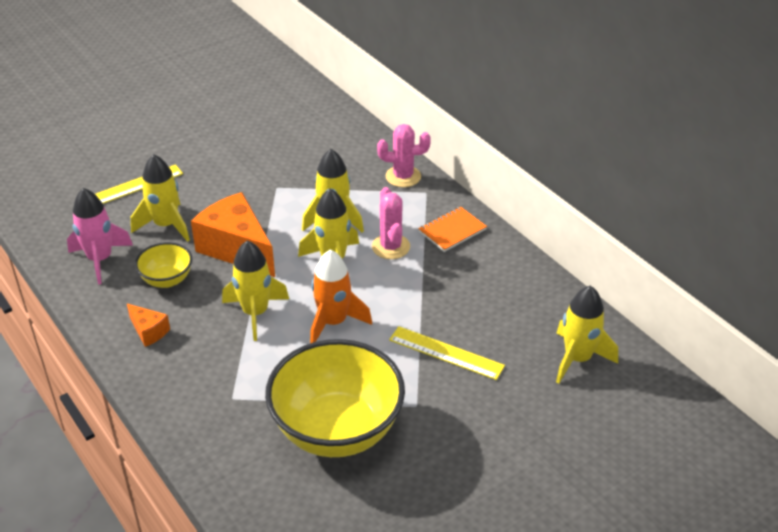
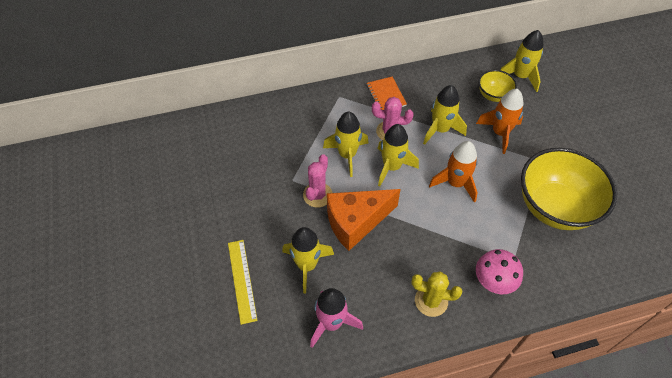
camera: 70 degrees left, 15 degrees up
(149, 331) = (431, 301): orange cheese -> yellow cactus
(167, 280) = (375, 277): yellow bowl -> yellow bowl (493, 95)
(192, 383) = (493, 282): none -> pink mushroom
(255, 313) = (432, 226): yellow rocket -> yellow rocket (440, 129)
(403, 176) = (316, 103): pink cactus -> pink cactus (317, 195)
(446, 353) = (500, 133): yellow ruler -> orange rocket

